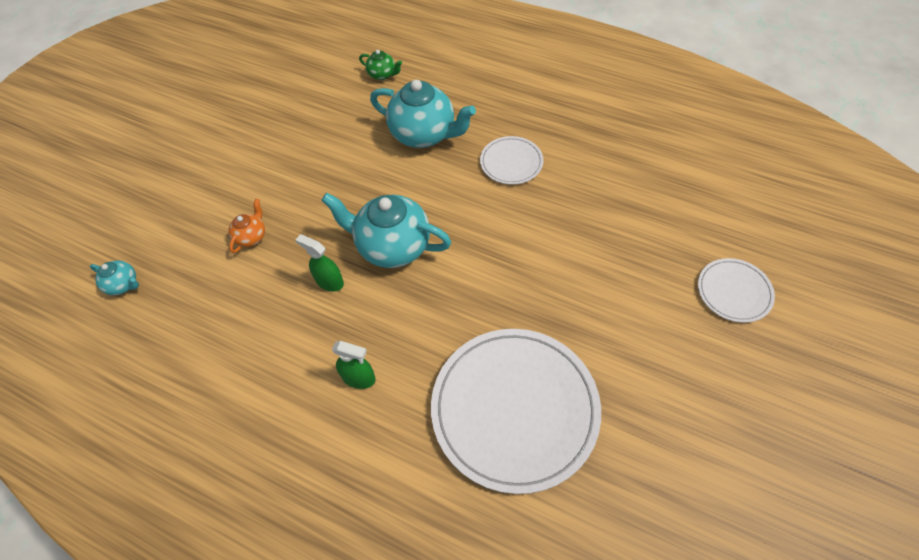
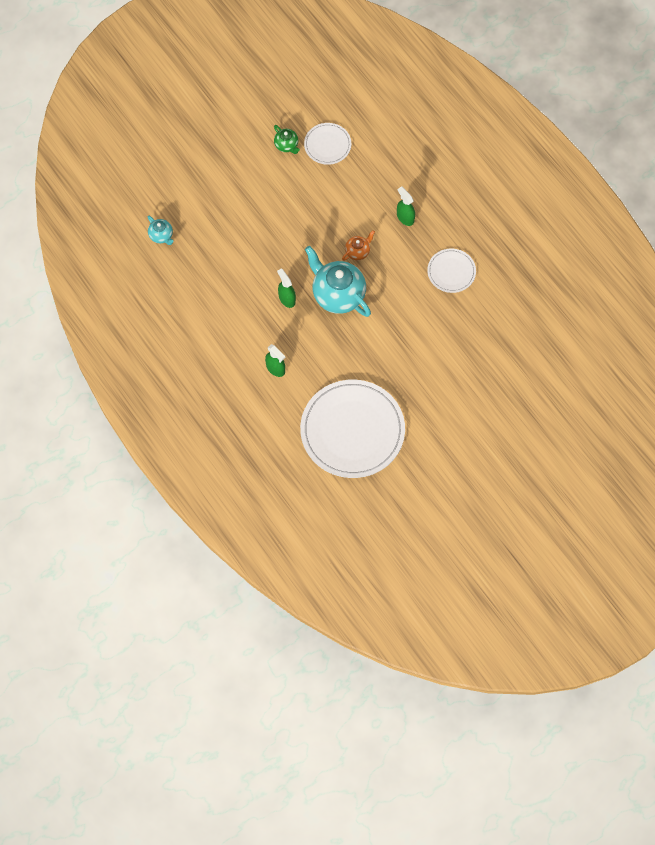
camera: 25 degrees right, 10 degrees up
(251, 237) = (252, 241): orange teapot -> orange teapot (358, 251)
(382, 75) = (404, 146): green teapot -> green teapot (286, 145)
(424, 134) = (405, 217): turquoise teapot -> green spray bottle
(734, 291) = (527, 432): white plate -> white plate (327, 145)

